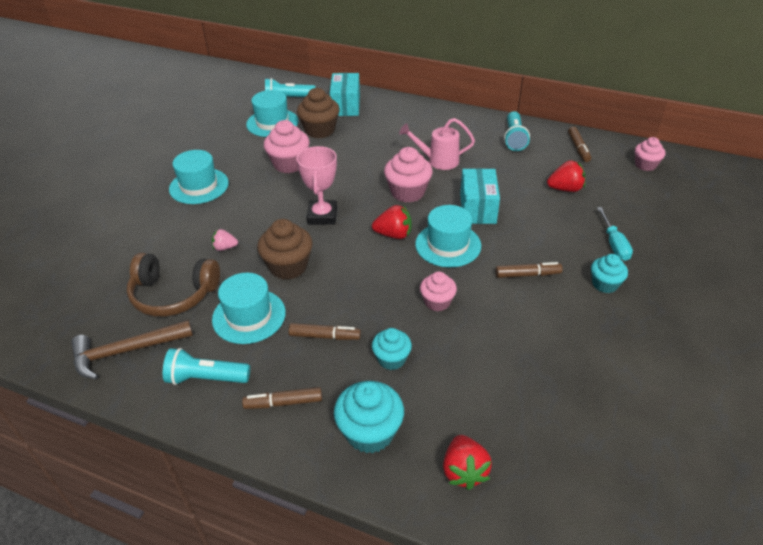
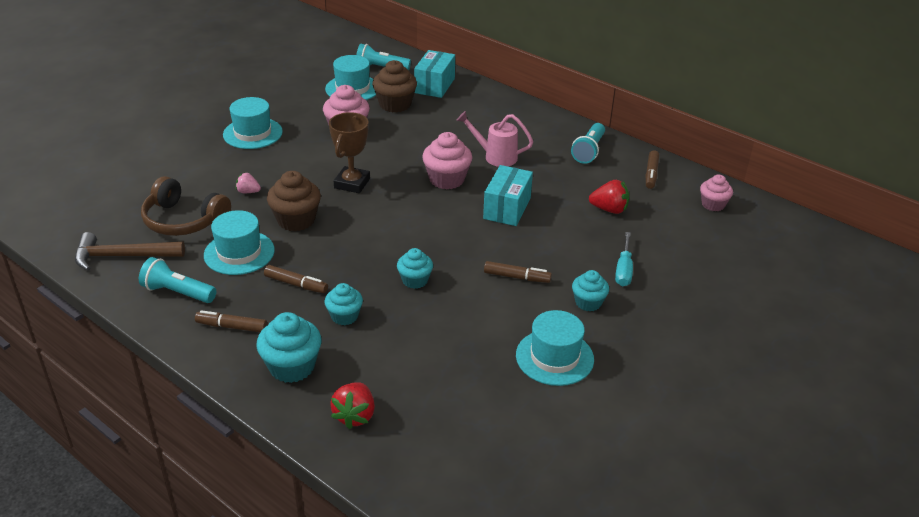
camera: 15 degrees right, 5 degrees down
(322, 216) = (352, 183): pink trophy -> brown trophy
(393, 234) = (409, 214): red strawberry -> none
(437, 302) = (415, 280): pink cupcake -> turquoise cupcake
(448, 245) = (456, 234): turquoise hat -> turquoise hat (554, 357)

